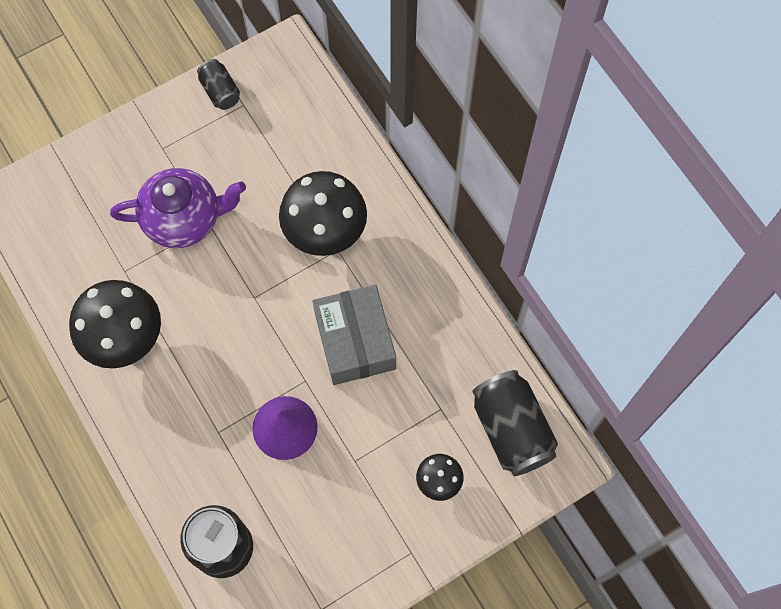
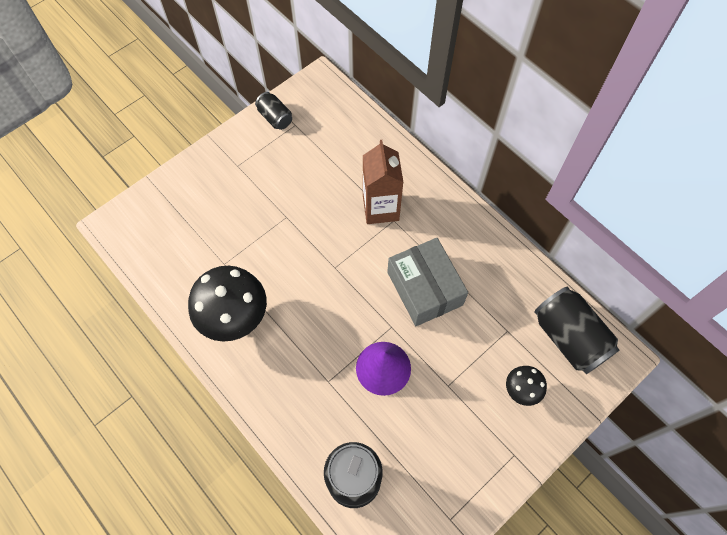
camera: 10 degrees left, 5 degrees down
(184, 219) = (265, 216): purple teapot -> none
(325, 232) = (380, 208): black mushroom -> brown carton

